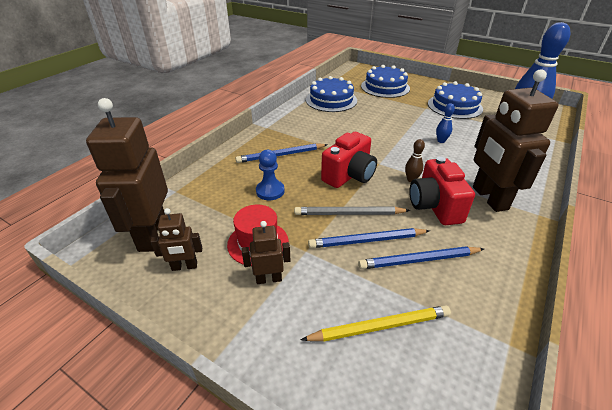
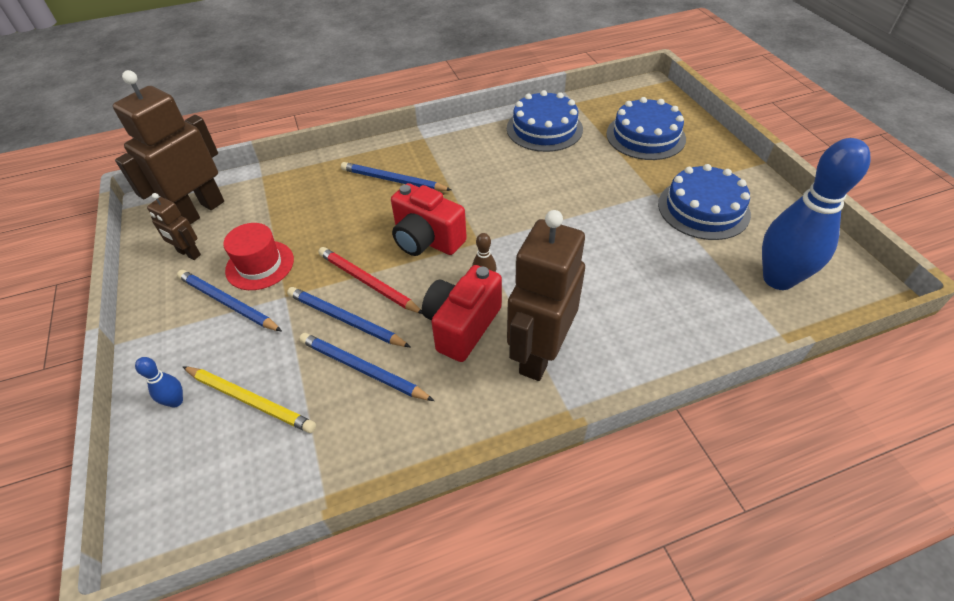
camera: 40 degrees right, 10 degrees up
(269, 279) = (228, 303): brown robot -> blue pencil
(270, 191) = (332, 217): blue pawn -> none
(349, 175) = (426, 240): red camera -> red camera turned 45 degrees clockwise
(349, 213) = (368, 282): grey pencil -> red pencil
(441, 141) = (599, 251): blue bowling pin -> blue bowling pin (176, 401)

